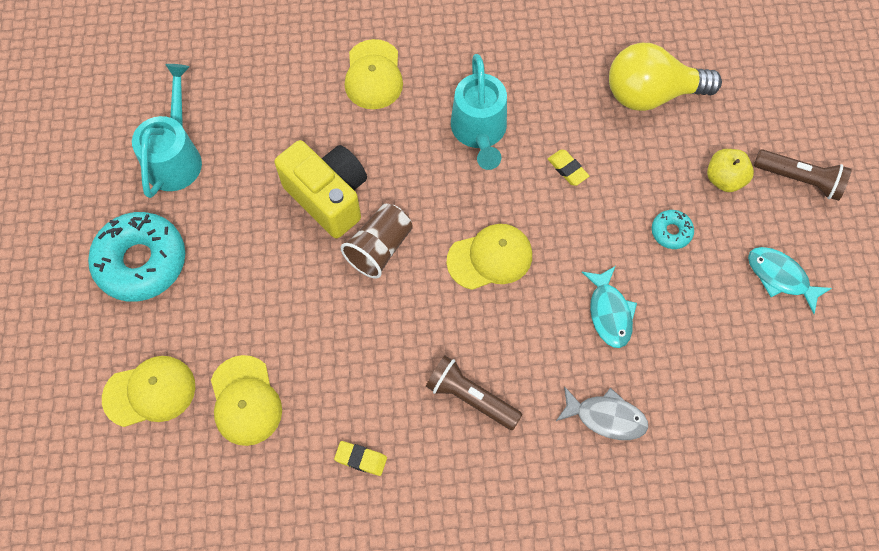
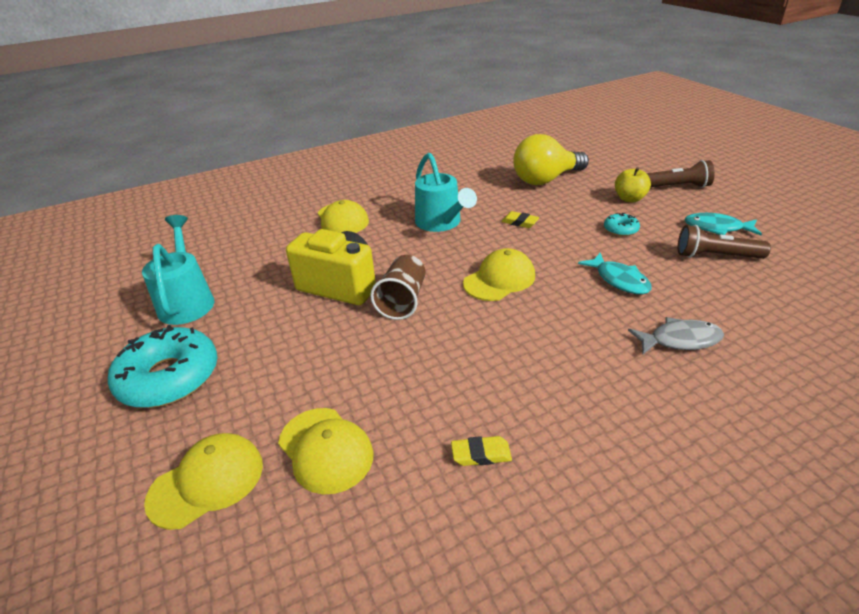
camera: 20 degrees left, 30 degrees down
(470, 397) = (553, 367): brown flashlight -> brown flashlight (715, 256)

